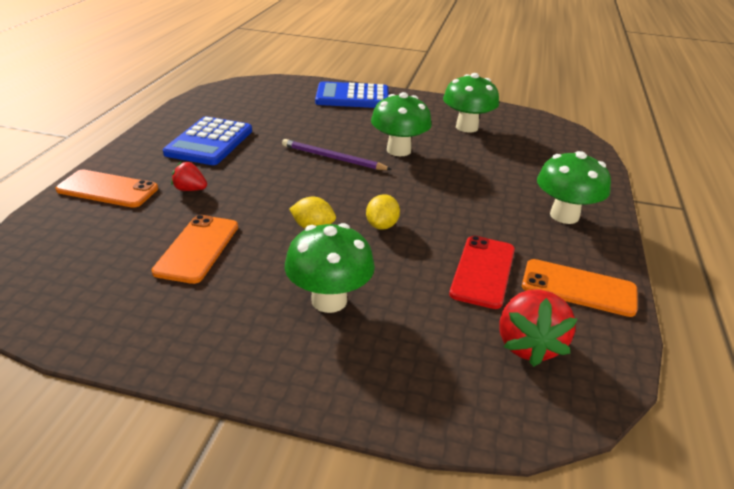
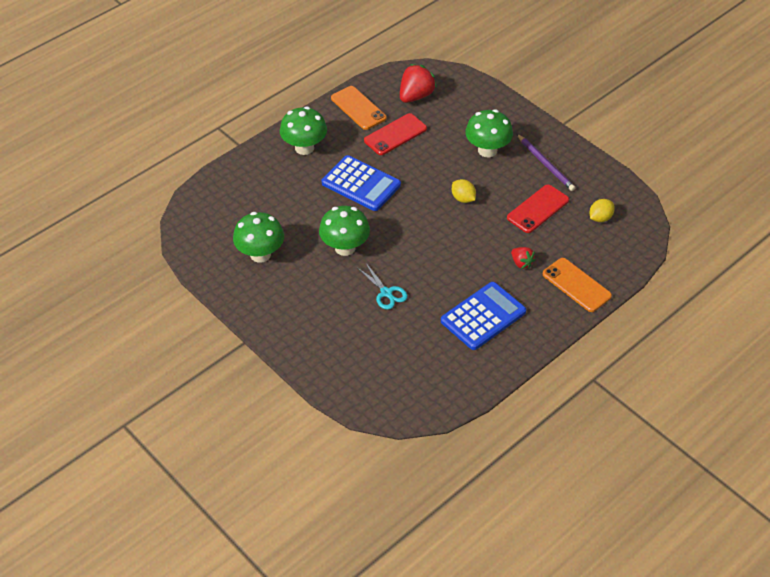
camera: 145 degrees left, 15 degrees up
(197, 248) = (538, 209): orange phone -> red phone
(321, 133) = (386, 293): none -> turquoise scissors
(332, 158) = (401, 258): purple pencil -> purple pencil (545, 164)
(352, 97) = (312, 342): blue calculator -> blue calculator (361, 184)
(382, 225) = (421, 184): yellow lemon -> yellow lemon (600, 218)

